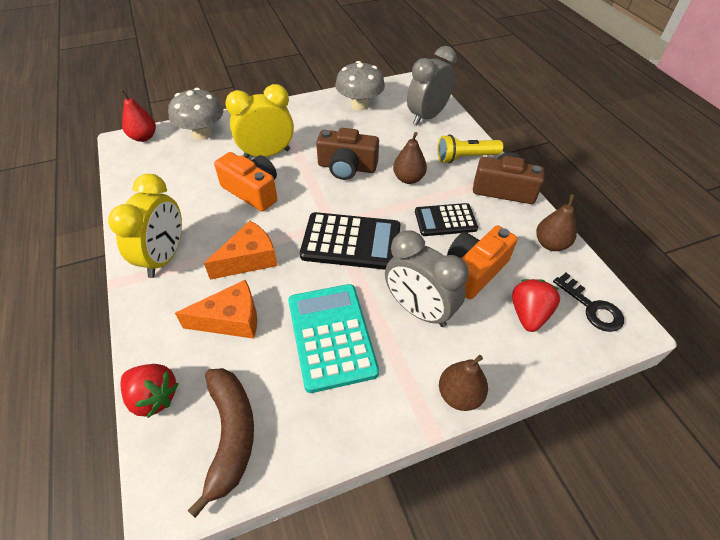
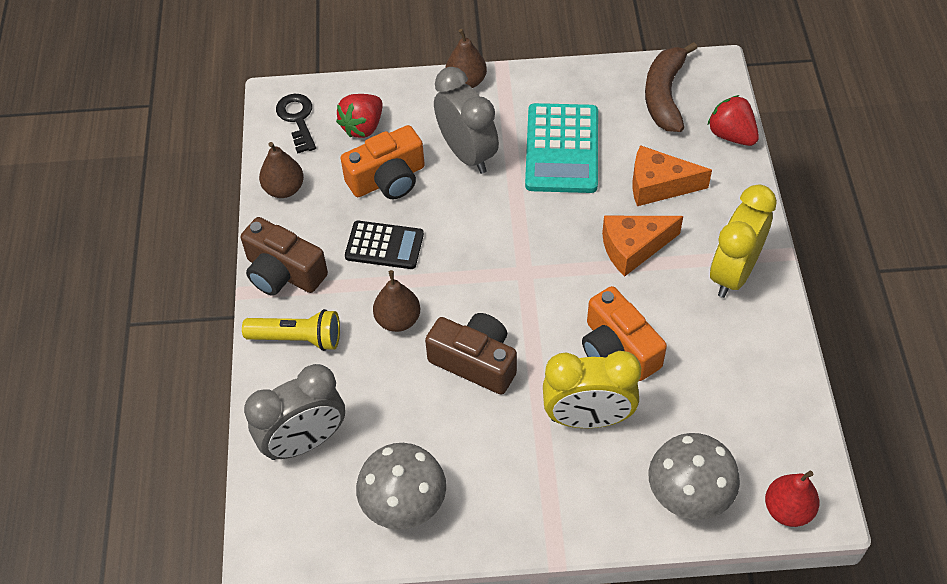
camera: 160 degrees left, 5 degrees up
(351, 242) = (509, 243): black calculator -> none

